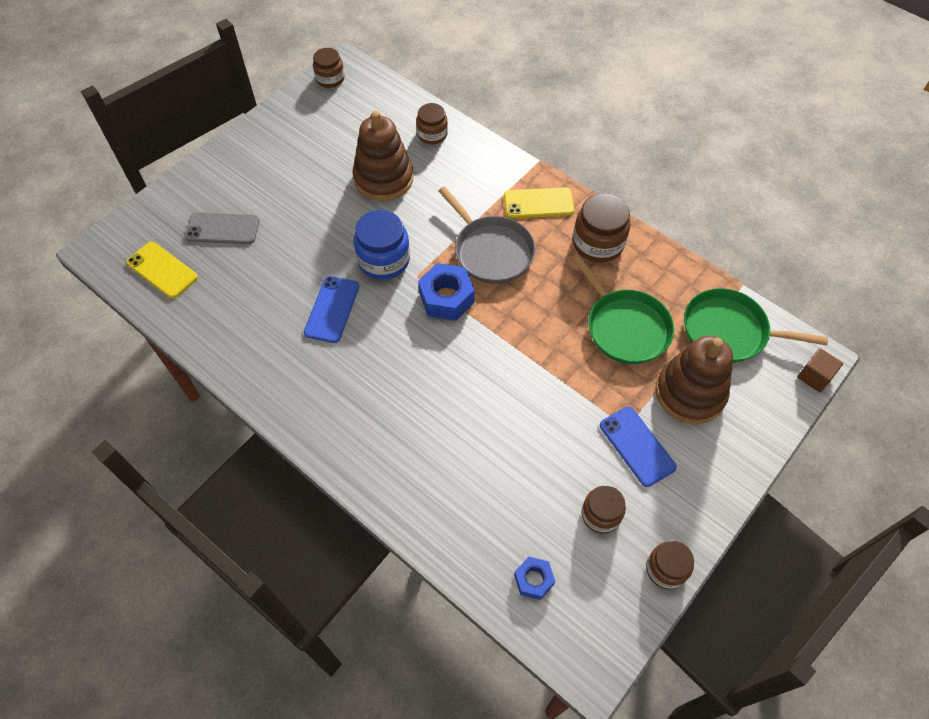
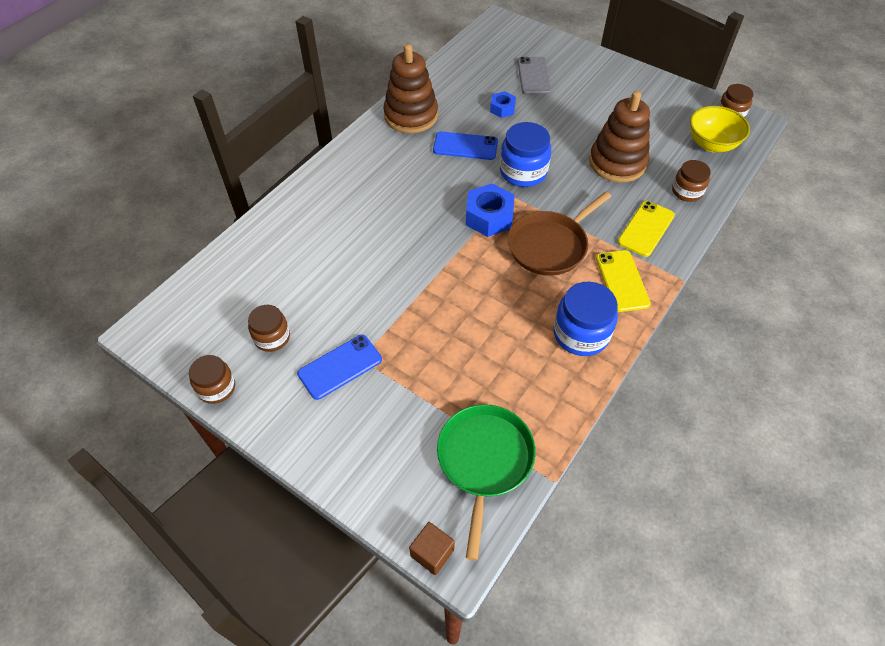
camera: 85 degrees right, 5 degrees down
(162, 270) = (487, 53): yellow phone -> yellow phone (645, 228)
(370, 102) = (711, 144): none -> yellow bowl
(491, 251) = (550, 245): grey pan -> brown pan
(533, 580) = (218, 291): blue nut -> blue nut (502, 109)
(598, 243) = (581, 334): brown jar -> blue jar
(625, 327) = (476, 358): green pan -> none
(690, 393) = (401, 416): brown stacking toy -> brown stacking toy (411, 116)

